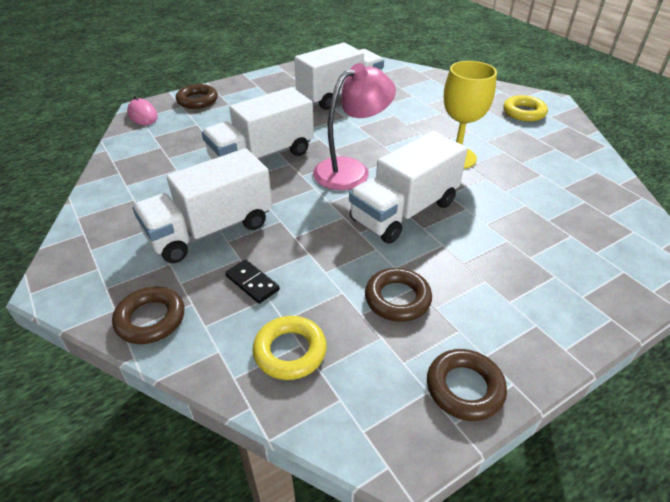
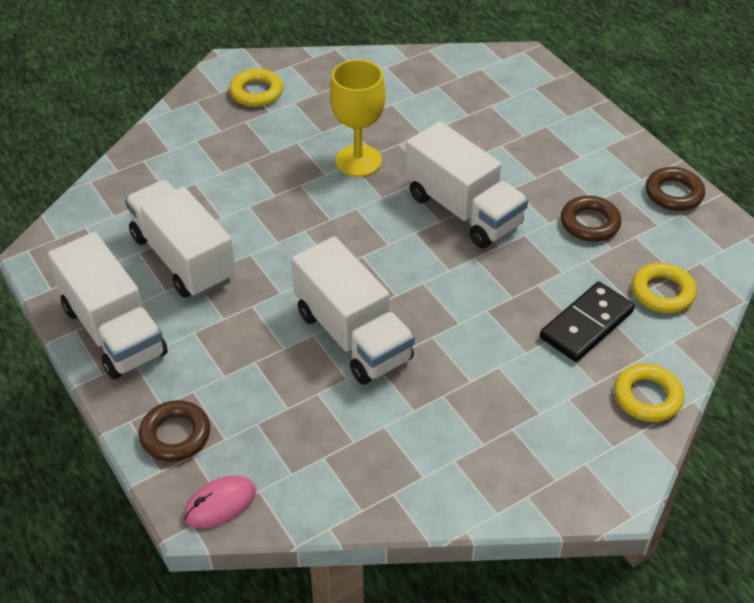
camera: 90 degrees left, 5 degrees up
(150, 319) = (647, 397): brown ring -> yellow ring
(210, 230) = (509, 369): white truck -> white truck (114, 331)
(252, 283) = (586, 325): black domino -> black domino, size x1.74
(351, 170) = (384, 250): pink lamp -> none

